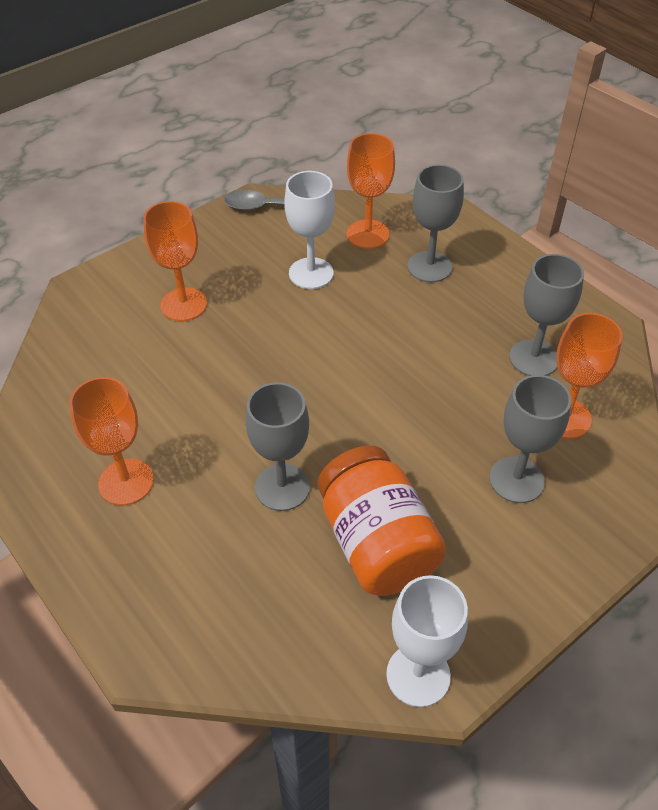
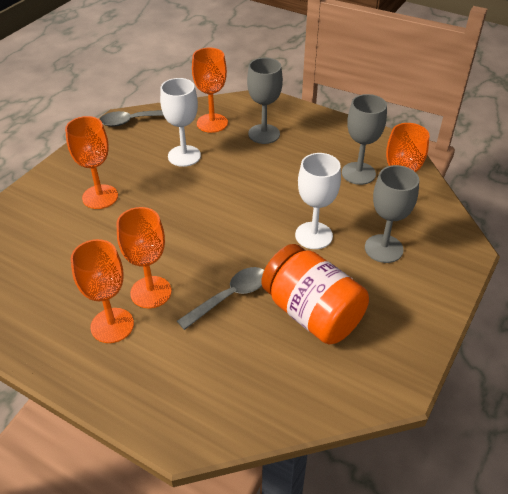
camera: 20 degrees left, 5 degrees down
(189, 452) = (151, 292): none -> orange goblet
(282, 487) = (230, 296): grey goblet -> grey spoon
(418, 675) = (380, 387): white goblet -> white goblet (313, 235)

